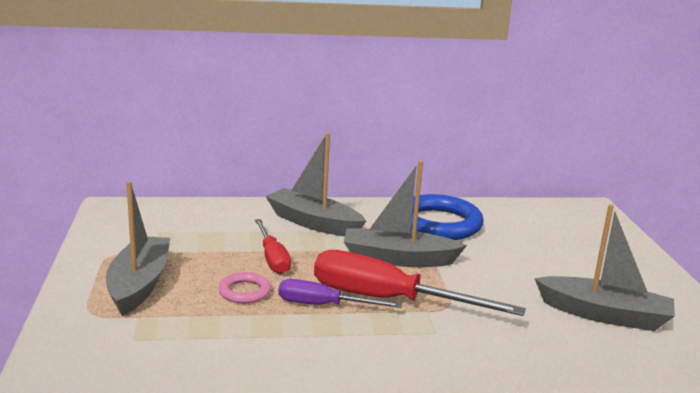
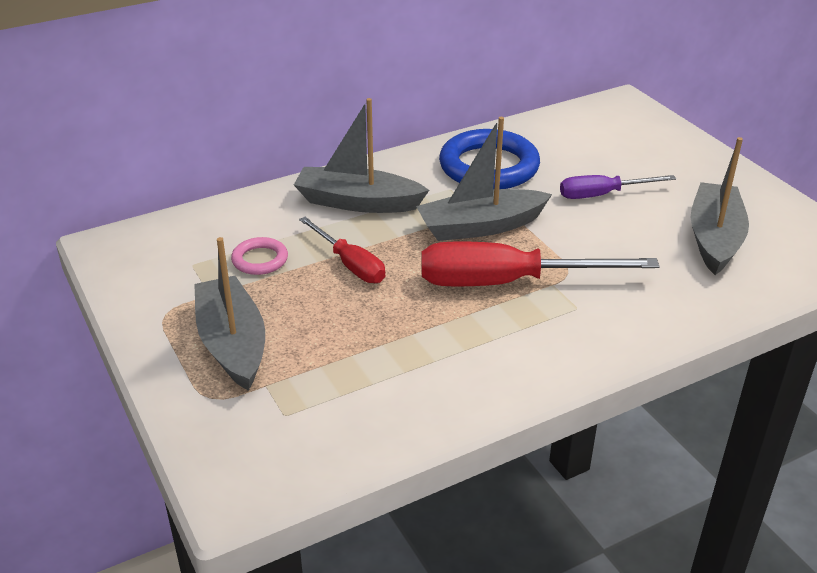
camera: 20 degrees left, 15 degrees up
(244, 291) = (354, 317): pink ring -> pink ring (260, 260)
(323, 305) = (448, 309): purple screwdriver -> purple screwdriver (602, 195)
(604, 315) = (714, 238): grey boat -> grey boat turned 75 degrees counterclockwise

